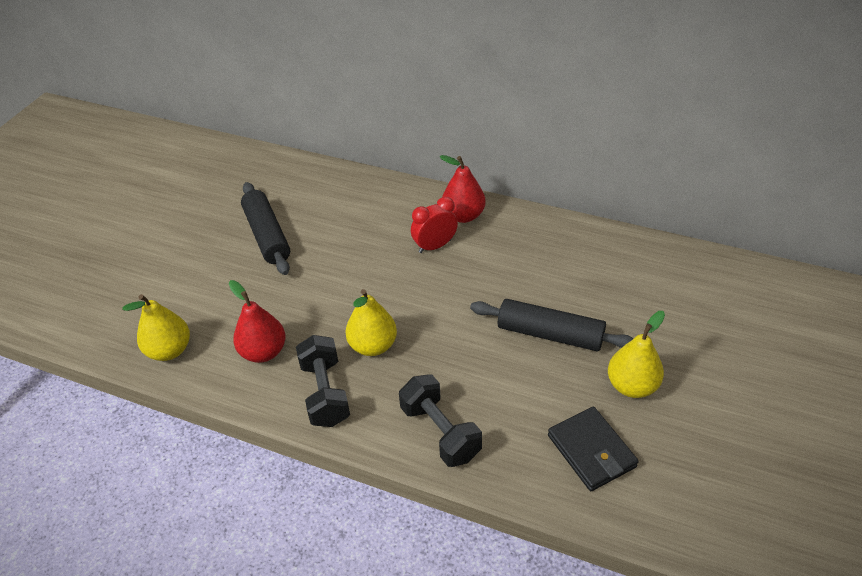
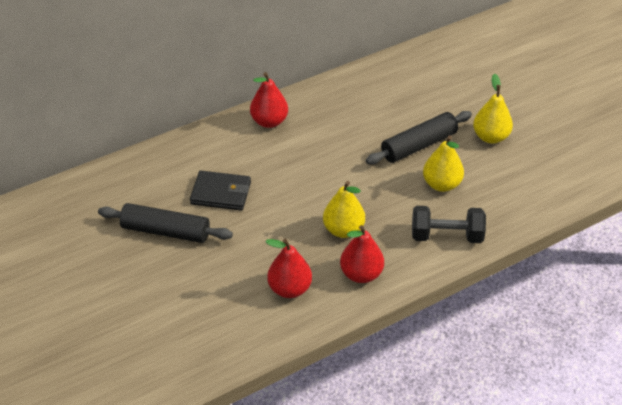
camera: 55 degrees left, 0 degrees up
(169, 350) = (231, 342): yellow pear -> yellow pear (441, 184)
(325, 393) = (361, 274): black dumbbell -> red pear
(435, 246) = (283, 151): red clock -> none
(591, 451) = (519, 181): black wallet -> black wallet (221, 193)

